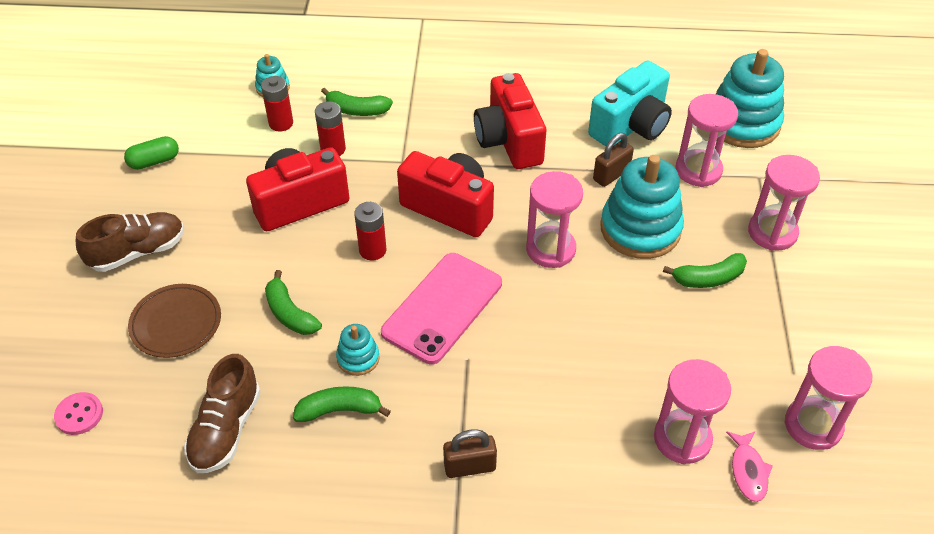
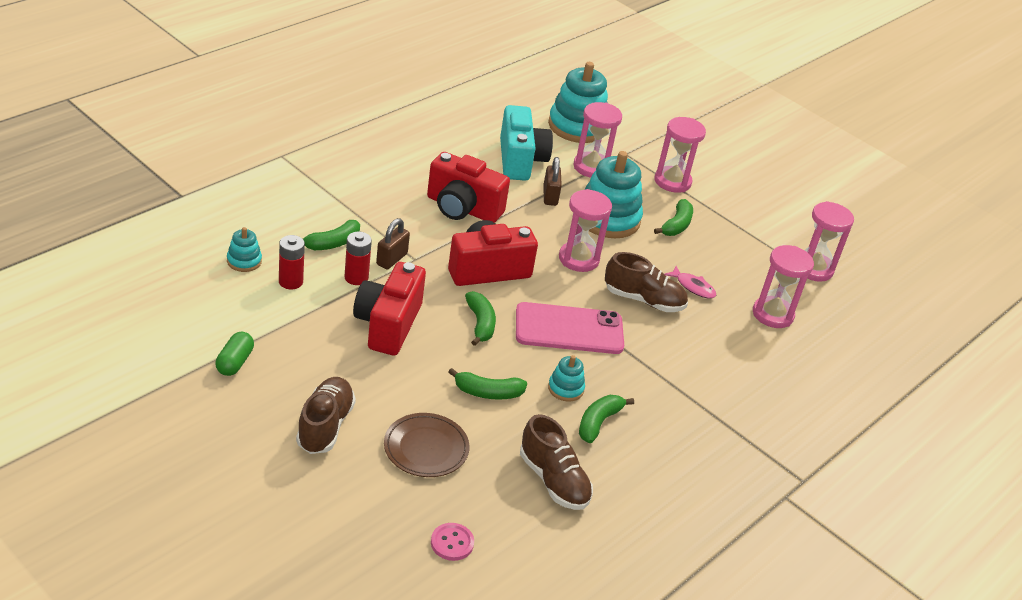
camera: 55 degrees left, 10 degrees down
(372, 250) = (480, 323): red battery -> green banana
(442, 307) = (569, 329): pink phone -> pink phone turned 75 degrees counterclockwise
(469, 466) = (703, 400): brown padlock -> brown padlock (392, 259)
(557, 329) = (644, 300): none -> brown shoe
(748, 471) = (817, 309): pink fish -> pink fish (693, 287)

